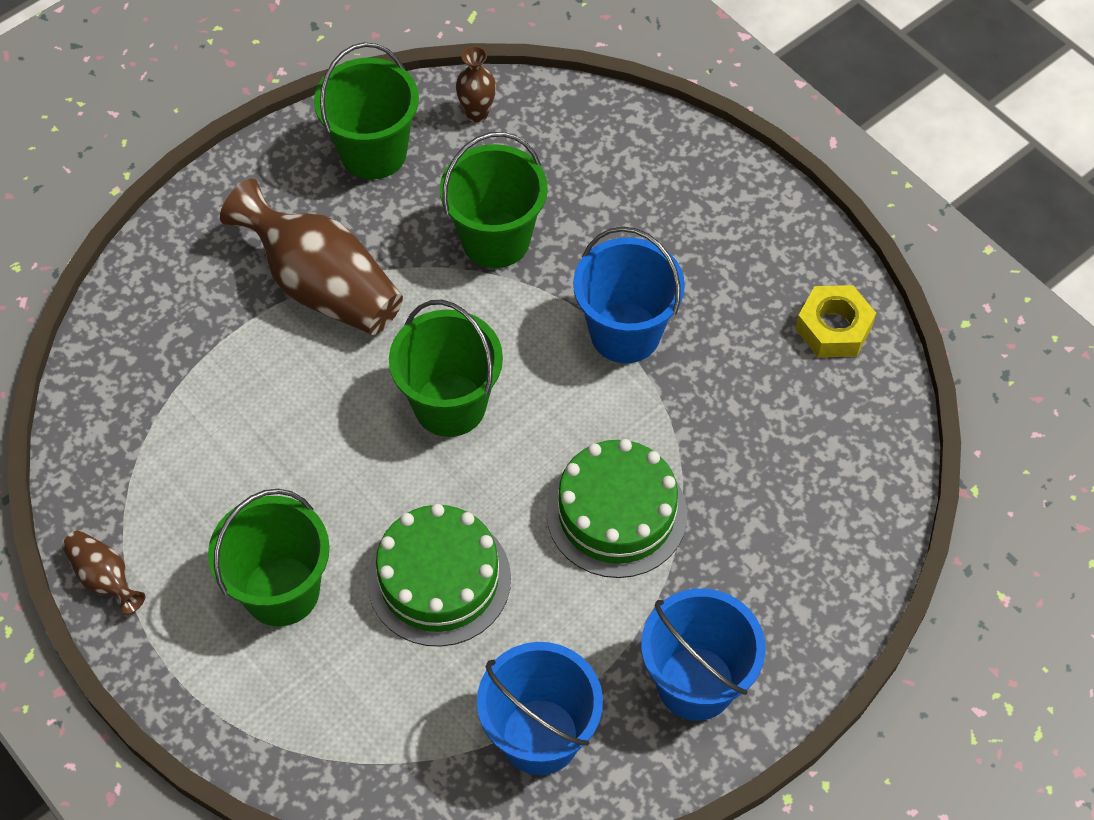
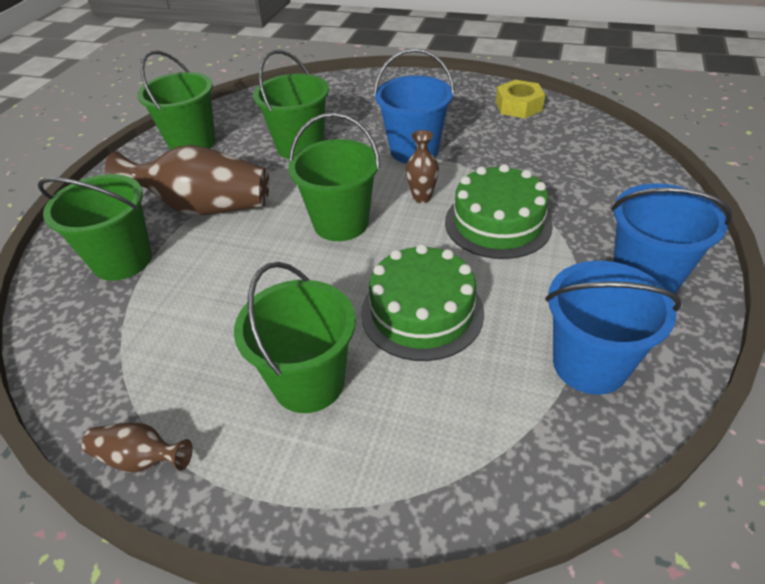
camera: 30 degrees left, 15 degrees down
(198, 321) = (122, 260): none -> green bucket
(477, 113) = (244, 109): brown vase -> brown vase (422, 198)

